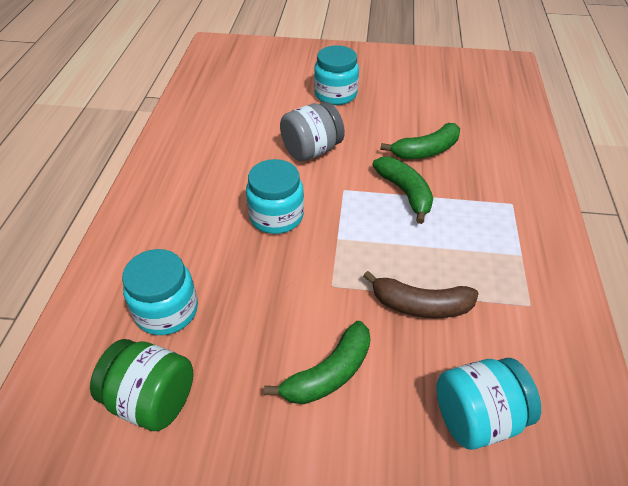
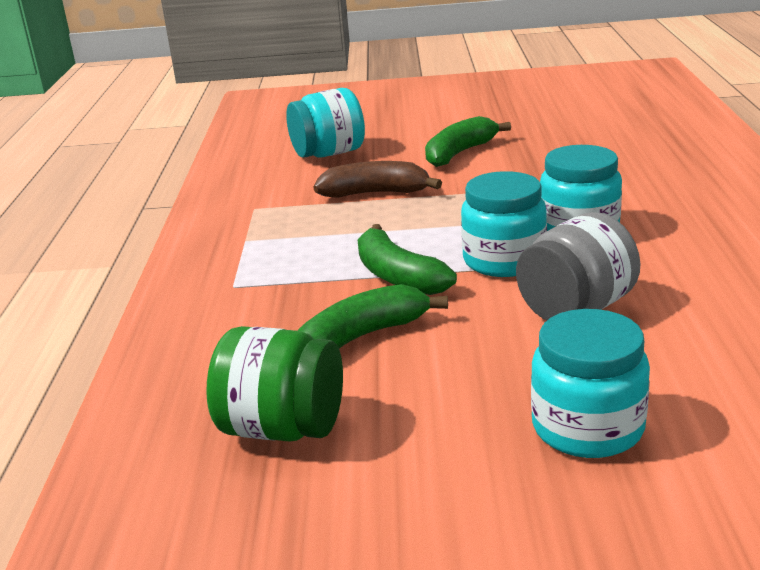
camera: 175 degrees right, 20 degrees down
(152, 399) = (604, 127): green jar -> green jar (282, 428)
(167, 310) = (642, 158): turquoise jar -> turquoise jar (504, 260)

